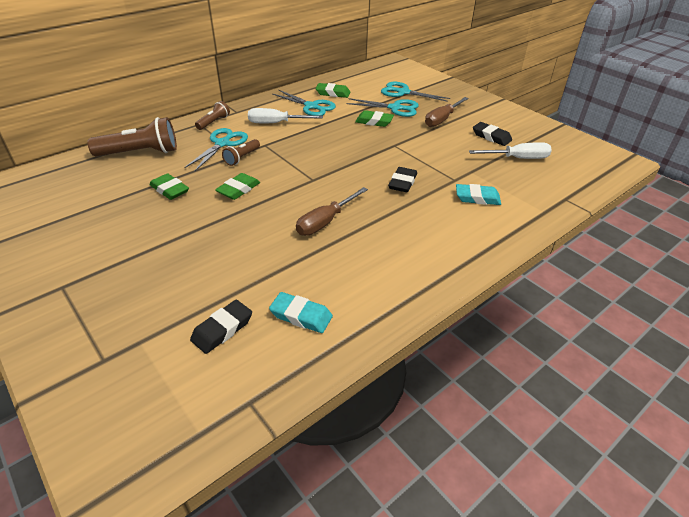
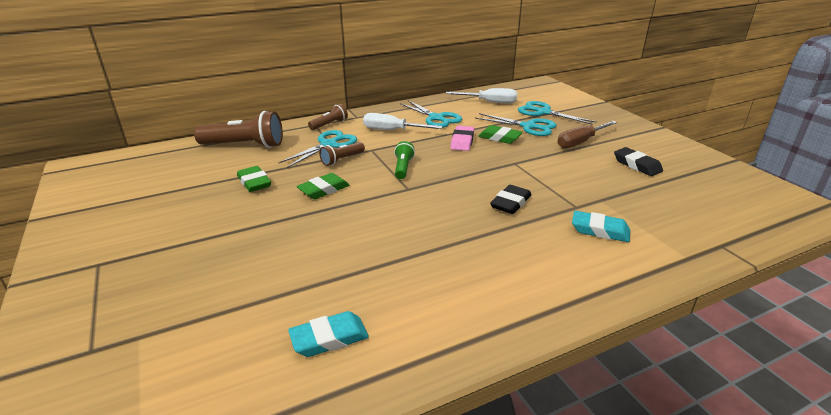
camera: 15 degrees right, 10 degrees down
(222, 329) = (233, 339): black eraser -> none
(300, 160) = (403, 168): none -> green flashlight
(301, 316) = (329, 338): turquoise eraser -> turquoise eraser turned 60 degrees counterclockwise
(325, 222) = (403, 234): brown screwdriver -> none
(333, 93) = (464, 108): green eraser -> none
(343, 128) = (462, 141): none -> pink eraser
(518, 158) = (665, 191): white screwdriver -> white screwdriver (489, 102)

